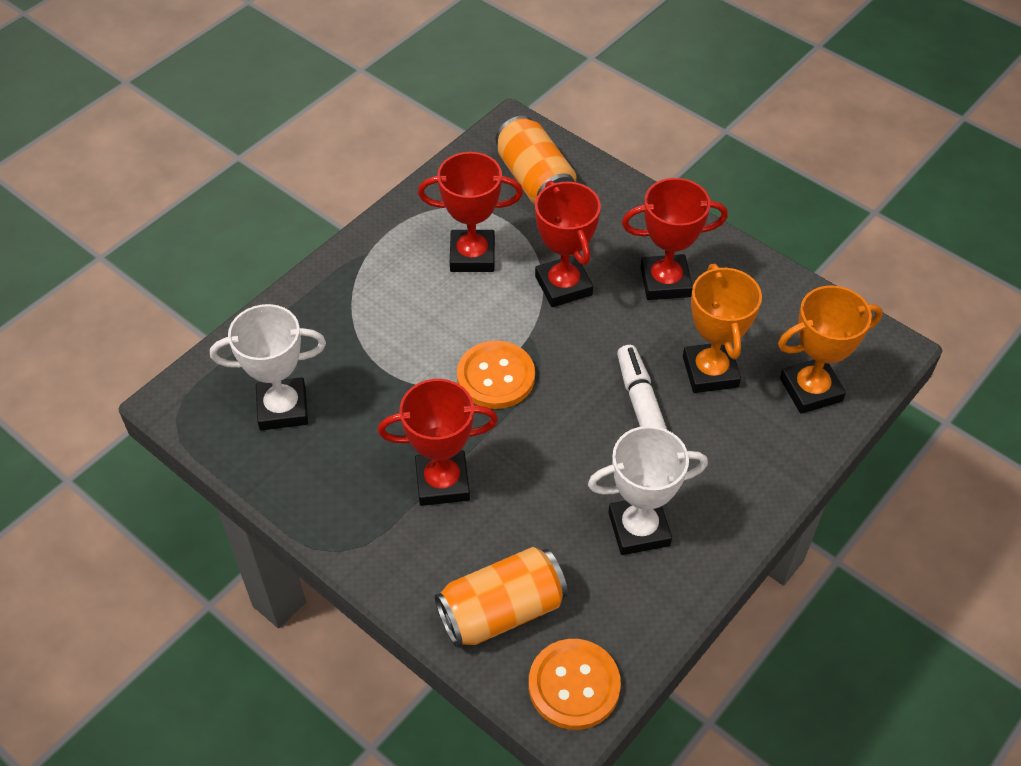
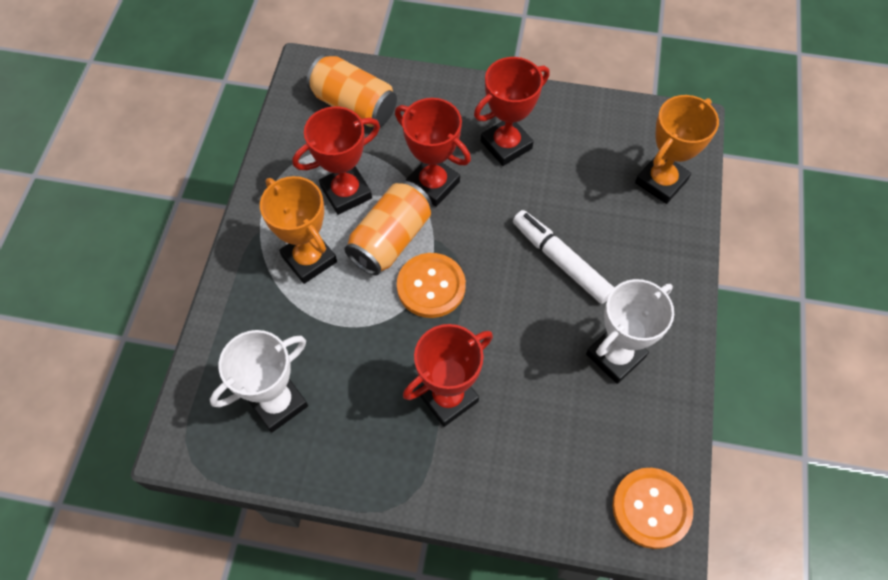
camera: 30 degrees left, 10 degrees up
(501, 611) = (561, 479): orange can -> orange can (391, 239)
(710, 372) = (584, 202): orange trophy -> orange trophy (309, 259)

